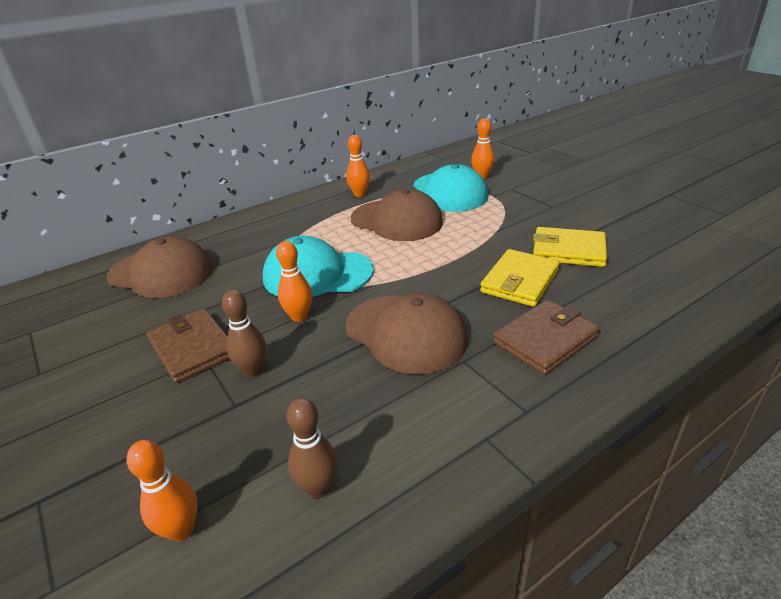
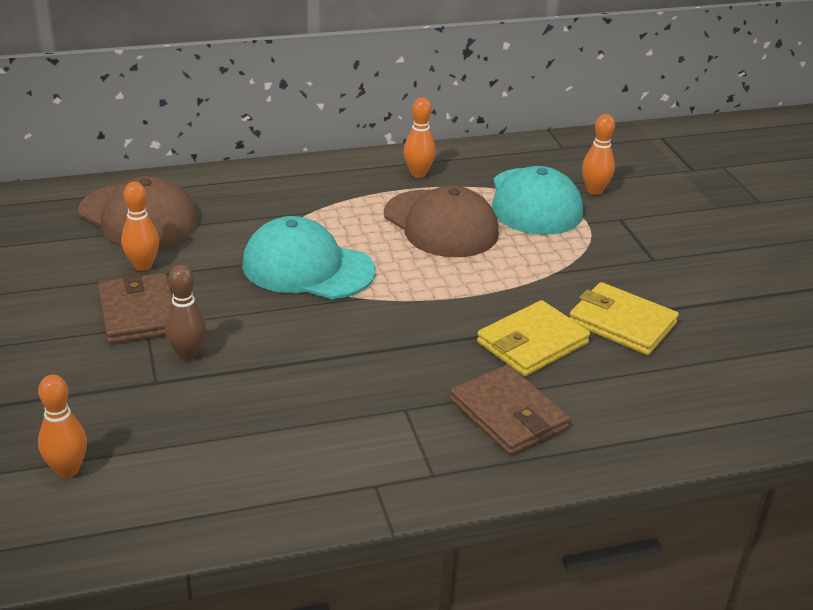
camera: 15 degrees right, 0 degrees up
(299, 316) = (262, 311): orange bowling pin -> orange bowling pin (143, 266)
(318, 488) = (197, 475): brown bowling pin -> none
(406, 333) = (363, 363): brown cap -> none
(545, 340) = (508, 414): brown wallet -> brown wallet turned 75 degrees clockwise

